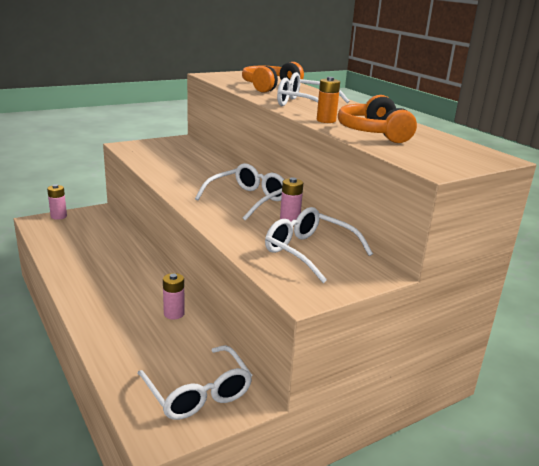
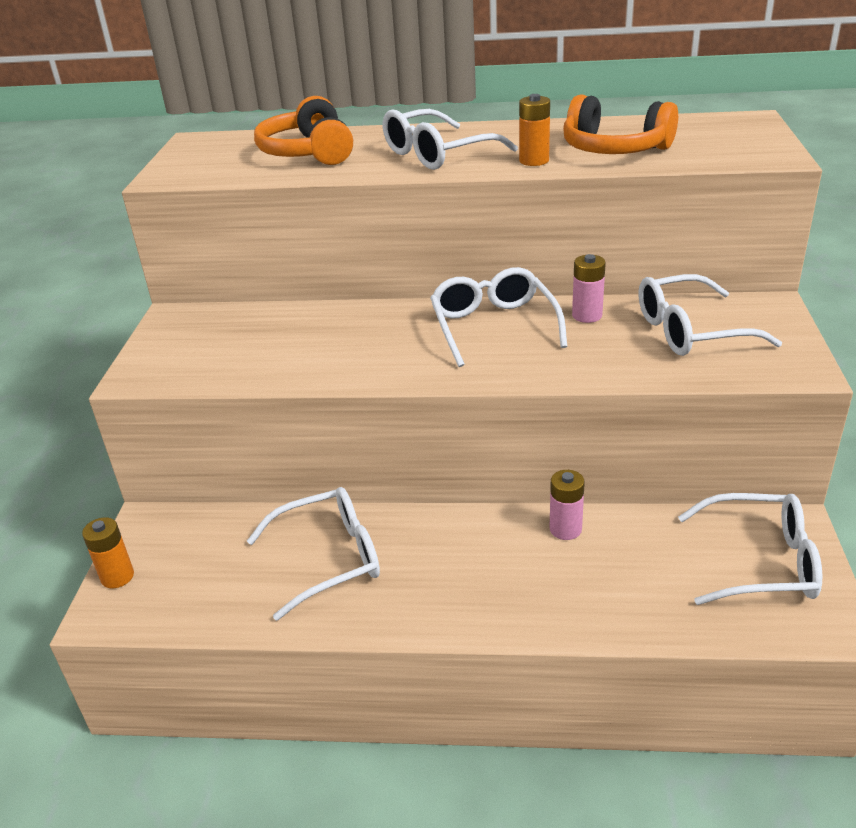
camera: 50 degrees left, 10 degrees up
(58, 216) = (117, 576): pink battery -> orange battery
(101, 256) = (329, 559): none -> white glasses

